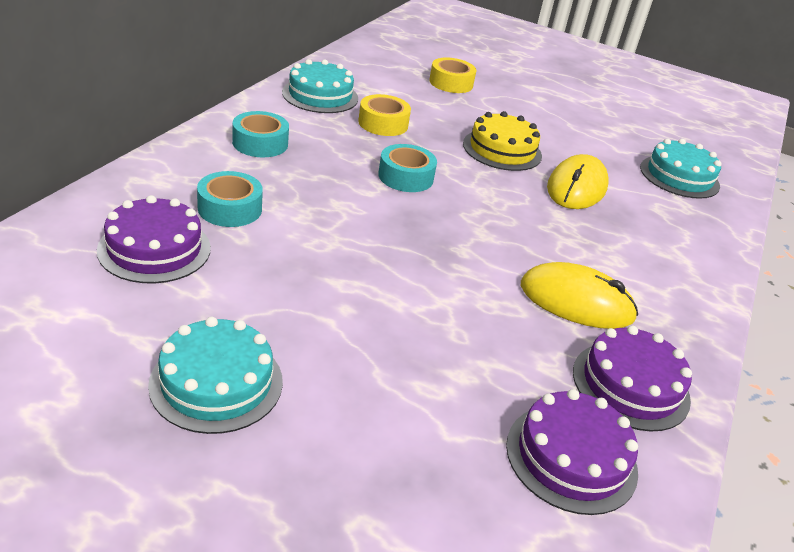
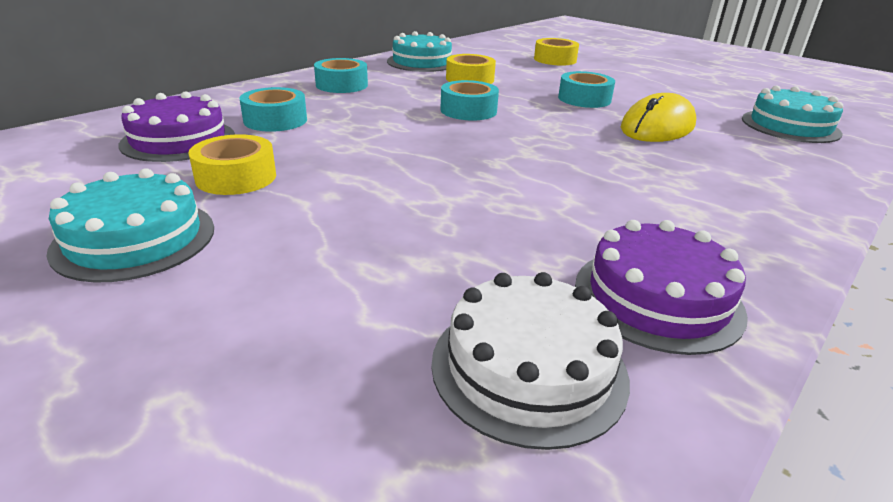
camera: 20 degrees right, 5 degrees down
(249, 296) = (236, 177): none -> yellow tape
(502, 150) = (584, 99): yellow cake -> turquoise tape
(571, 457) = (528, 367): purple cake -> white cake
(576, 301) = (615, 212): yellow mouse -> none

